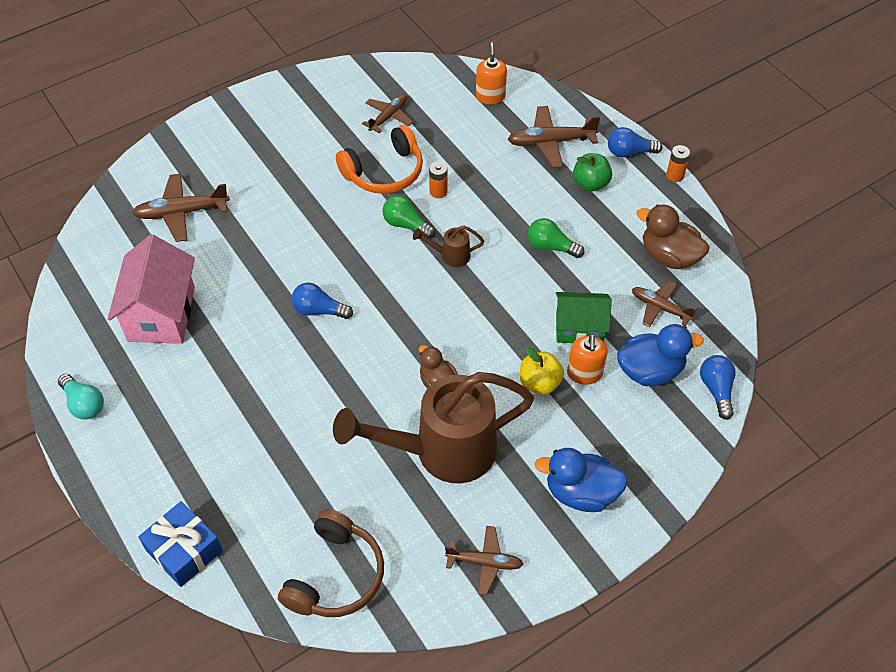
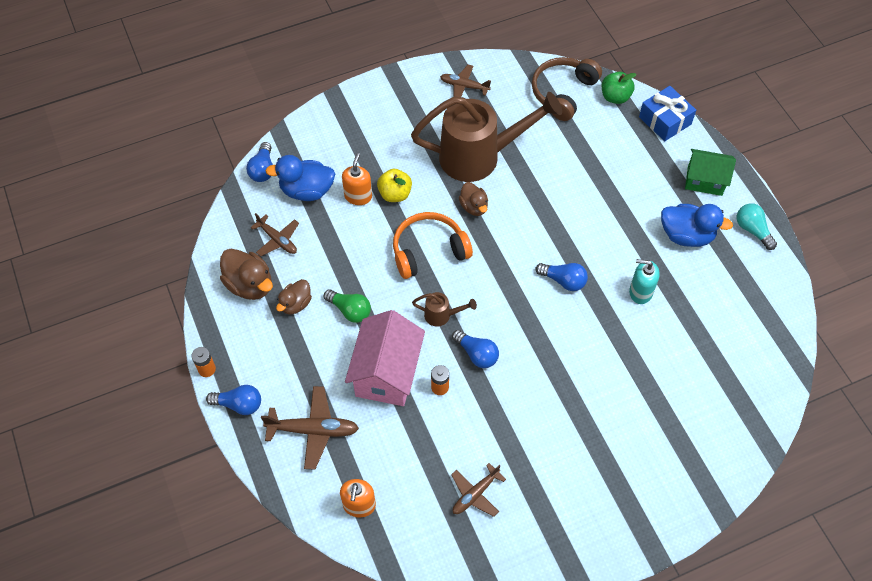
camera: 170 degrees left, 5 degrees up
(161, 314) = (699, 298): pink house -> pink house (387, 373)
(181, 213) = (691, 402): brown plane -> none
(229, 311) = (640, 292): none -> turquoise soap dispenser
(384, 172) = (489, 420): orange headphones -> orange headphones (429, 251)
(406, 225) = (476, 354): green light bulb -> blue light bulb
(579, 328) = (350, 232): green house -> green house (704, 181)
(581, 493) = (388, 117): blue duck -> blue duck (686, 235)
(590, 183) = (291, 373): green apple -> green apple (615, 97)
(611, 245) = (295, 304): none -> brown duck

